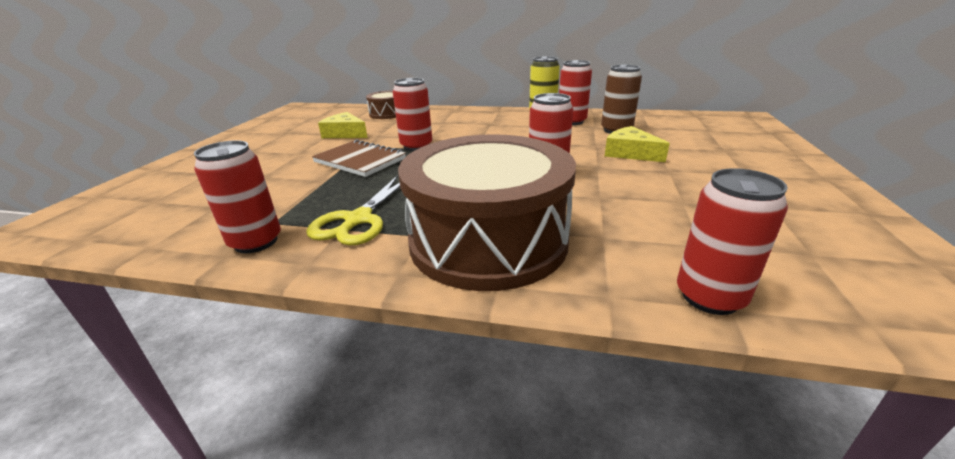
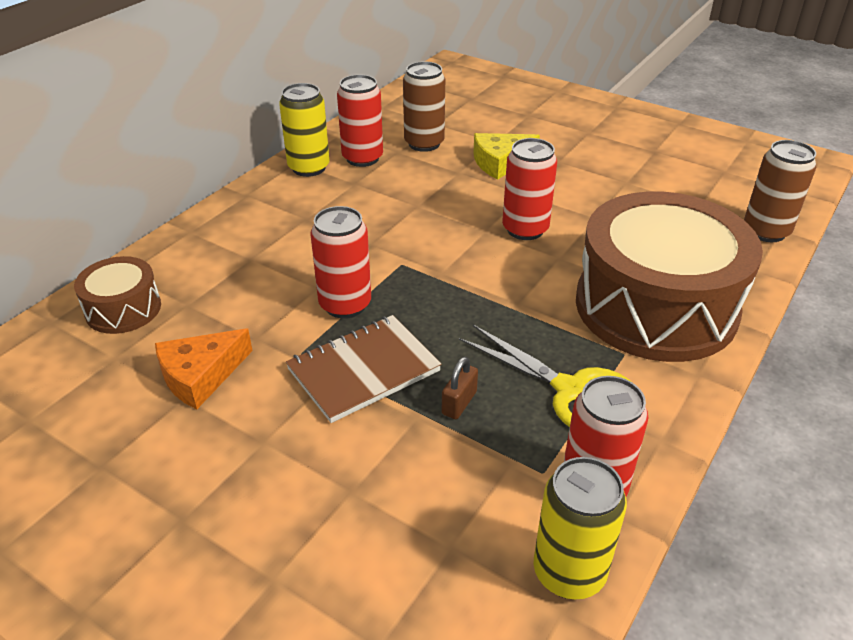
camera: 70 degrees left, 10 degrees up
(180, 244) = (569, 572): none -> yellow can
(337, 188) = (459, 403): none -> brown padlock
(345, 134) = (200, 376): yellow cheese -> orange cheese
(709, 297) = (766, 231): red can -> brown can

